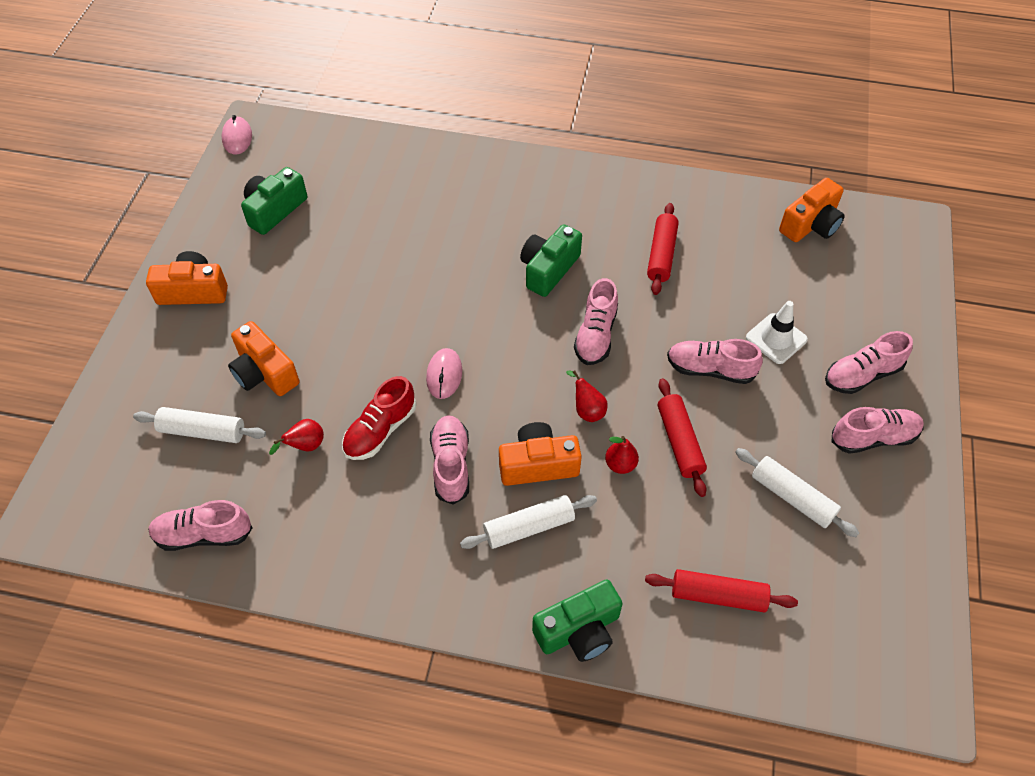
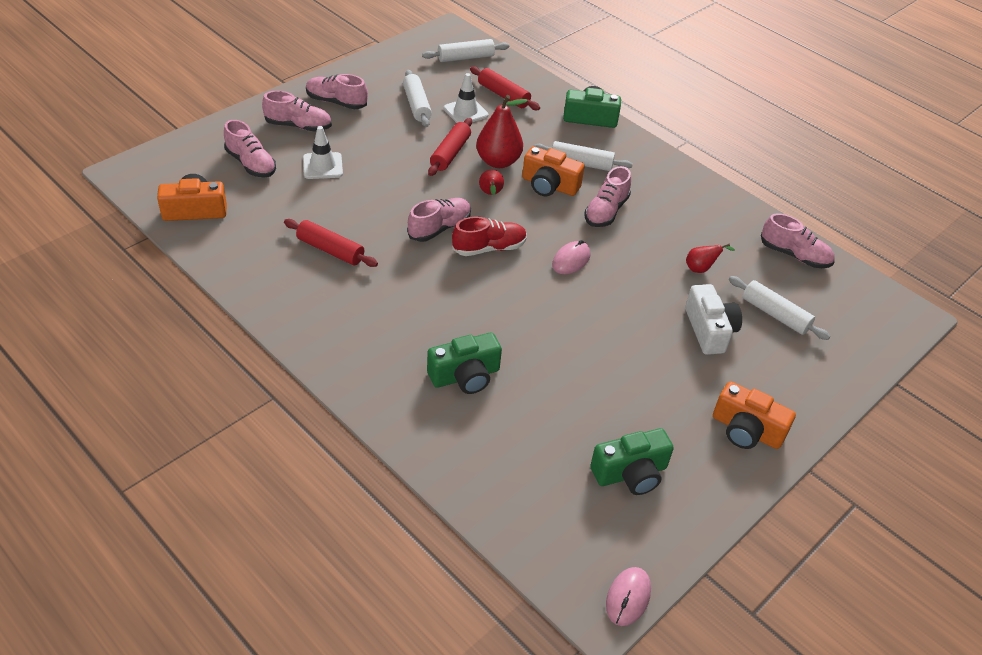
camera: 150 degrees left, 10 degrees down
(264, 372) = (709, 330): orange camera -> white camera
(380, 430) = (641, 251): red shoe -> red shoe (489, 248)
(548, 269) = (427, 286): green camera -> green camera (465, 376)
(620, 464) = (498, 161): red pear -> red pear, size x1.93
(661, 255) = (330, 250): red rolling pin -> red rolling pin turned 75 degrees clockwise
(710, 369) = (386, 173): pink shoe -> pink shoe (251, 164)
(730, 526) = (465, 112): none -> white traffic cone
(837, 646) = (465, 58): none -> white rolling pin

